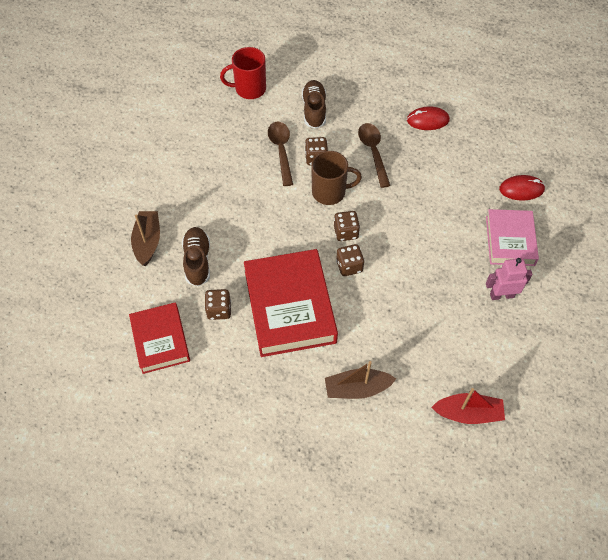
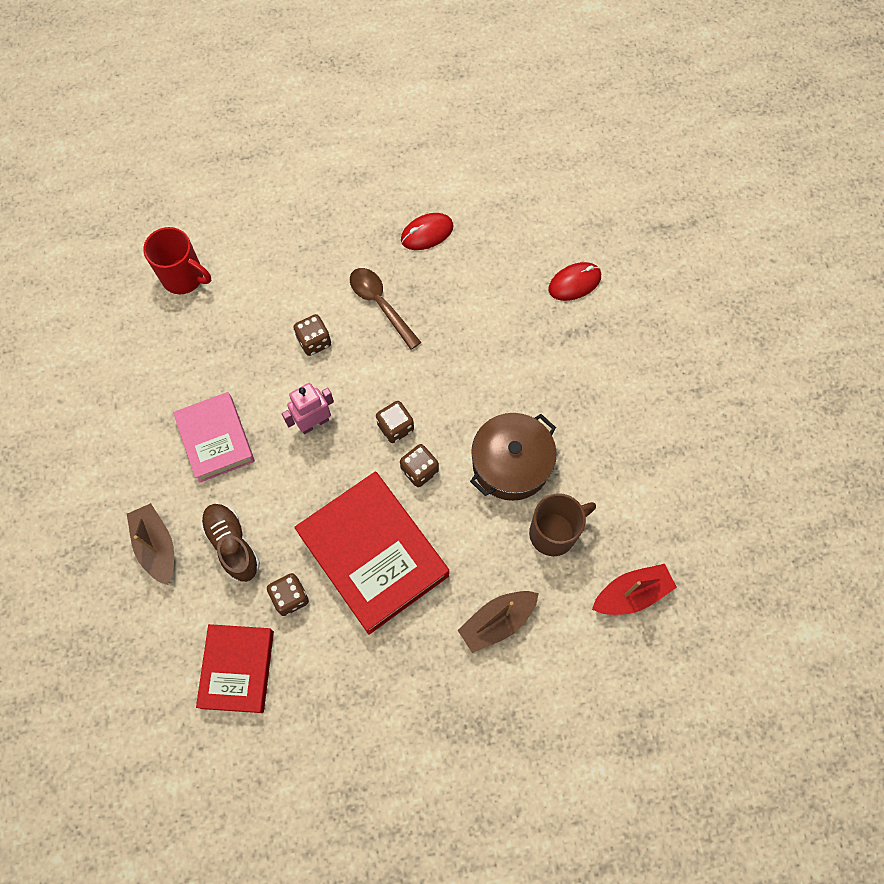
camera: 25 degrees left, 10 degrees up
(160, 340) = (238, 669): red book -> red book turned 45 degrees clockwise
(249, 89) = (184, 277): red mug -> red mug turned 120 degrees counterclockwise
(281, 151) = (266, 349): brown spoon -> none
(314, 110) = (281, 275): brown shoe -> none
(330, 192) = (352, 381): brown mug -> brown mug (554, 533)
(418, 288) = (511, 464): none -> brown pot
(501, 295) = (608, 430): pink robot -> pink robot (314, 423)
(510, 240) = (589, 356): pink book -> pink book (216, 439)

